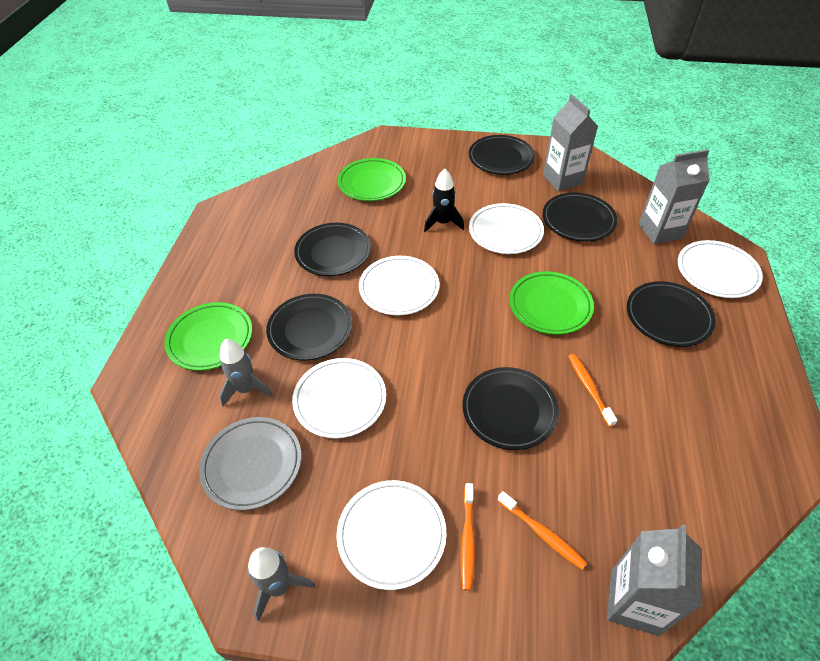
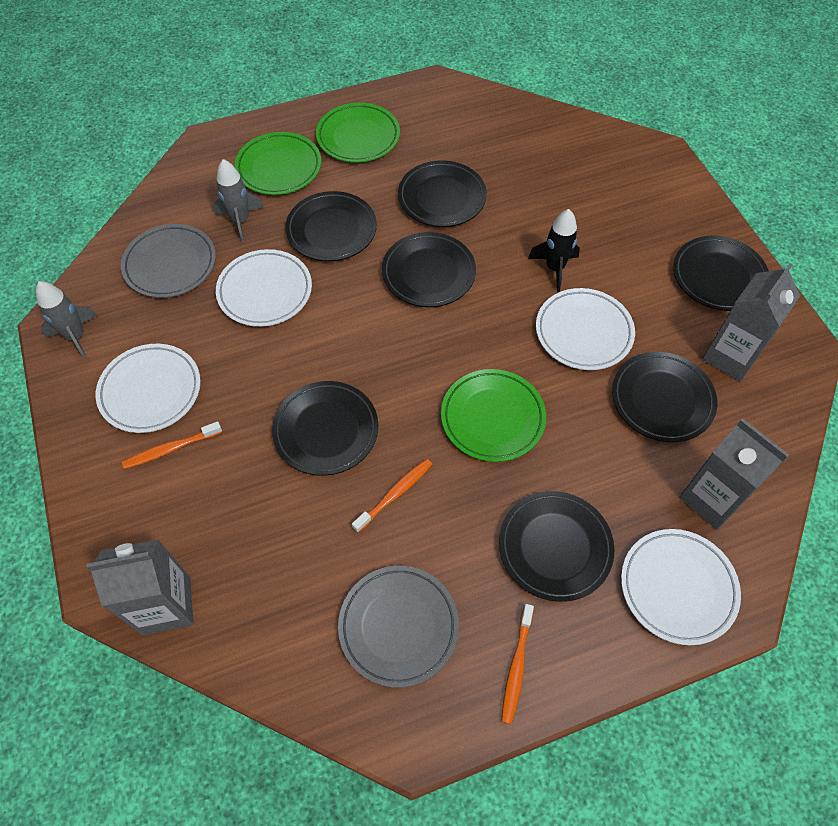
camera: 60 degrees right, 10 degrees up
(372, 183) = (571, 178): green plate -> green plate (358, 137)
(399, 288) = (428, 273): white plate -> black plate
(542, 533) = (202, 506): orange toothbrush -> orange toothbrush (516, 667)
(704, 431) = (398, 626): none -> grey plate

